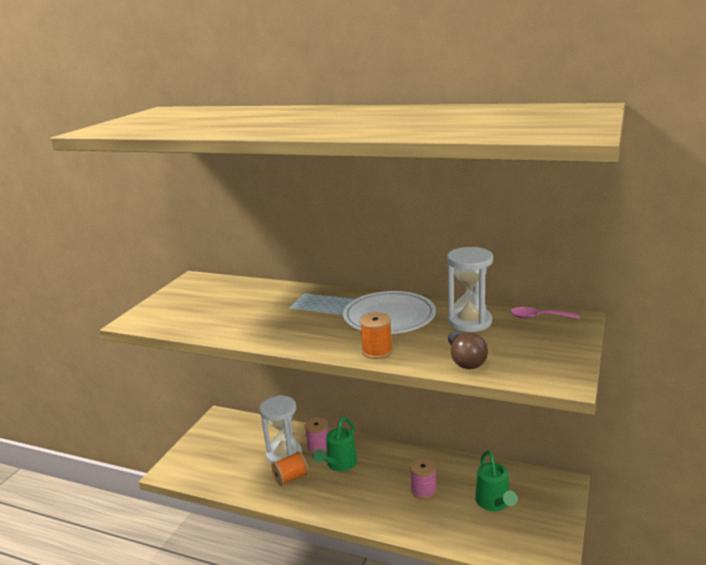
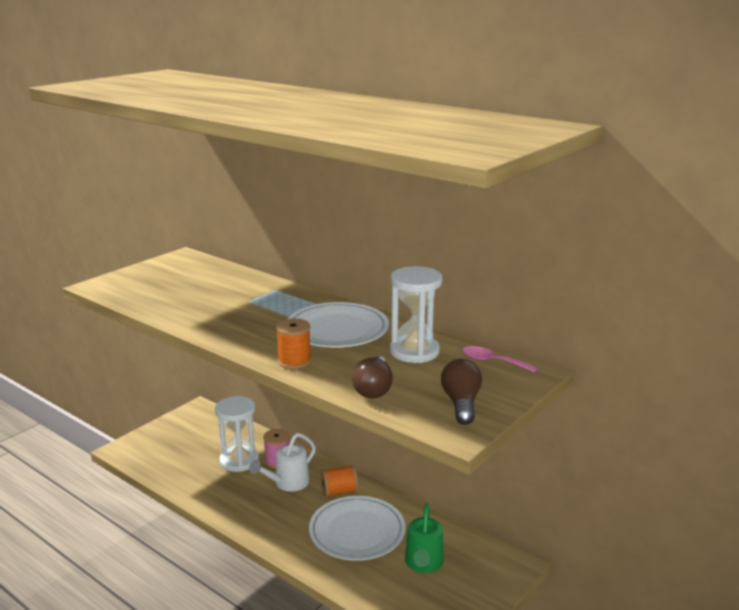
camera: 15 degrees right, 0 degrees up
(291, 478) = (232, 485): orange spool -> orange spool (339, 492)
(339, 464) = (287, 483): green watering can -> white watering can
(423, 490) = (357, 531): pink spool -> white plate
(546, 357) = (461, 403): none -> brown light bulb

